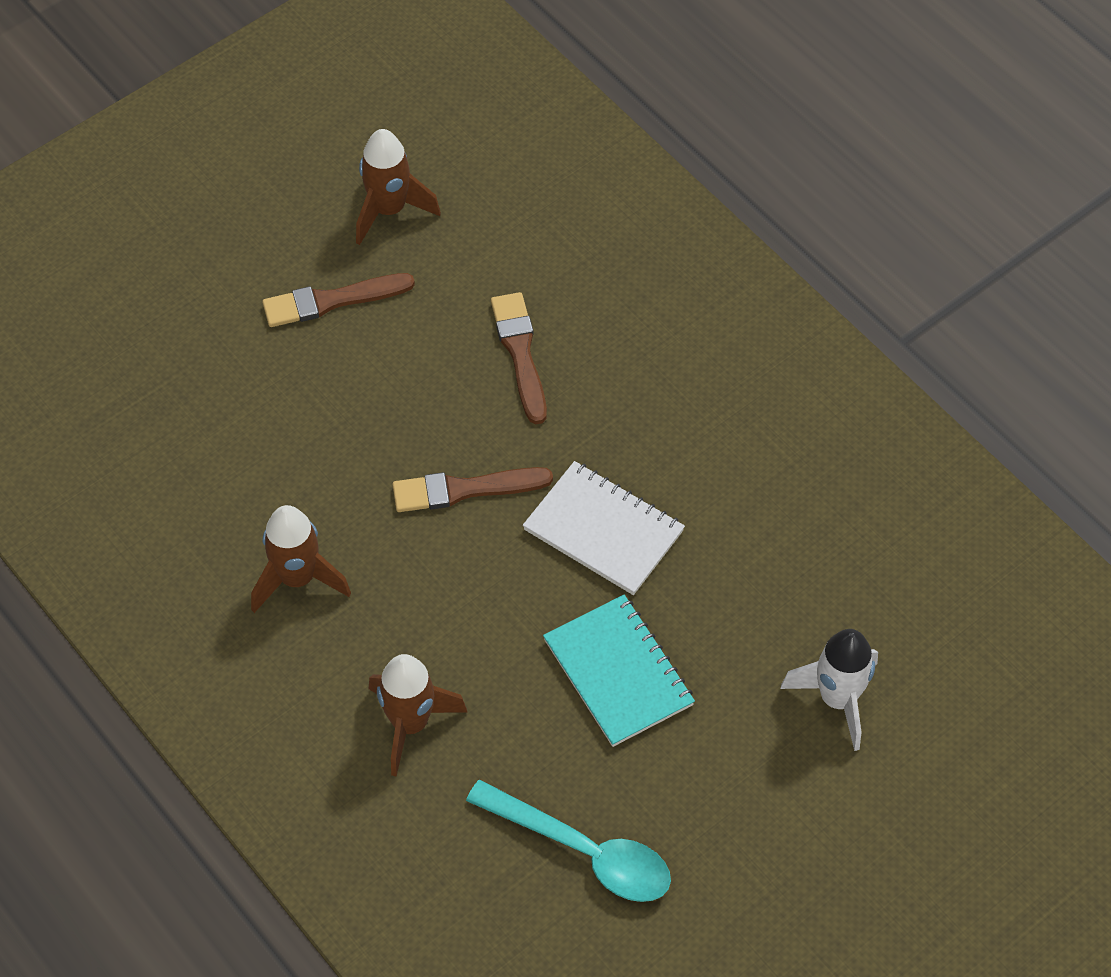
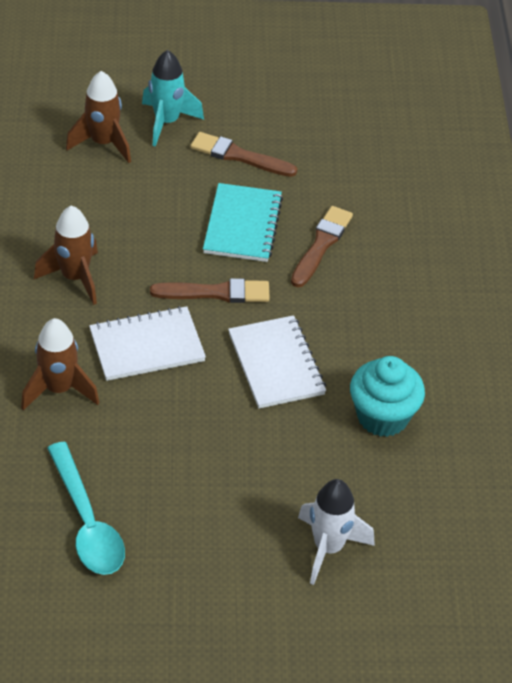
camera: 35 degrees right, 10 degrees down
(211, 310) = (167, 122): none -> turquoise rocket
(389, 210) = (319, 131): brown rocket -> brown rocket (103, 143)
(453, 605) = (147, 346): none -> white notebook
(465, 489) = (216, 293): brown brush -> brown brush turned 150 degrees clockwise
(618, 672) = (207, 443): turquoise notebook -> turquoise notebook (242, 225)
(760, 514) = (382, 416): none -> turquoise cupcake

